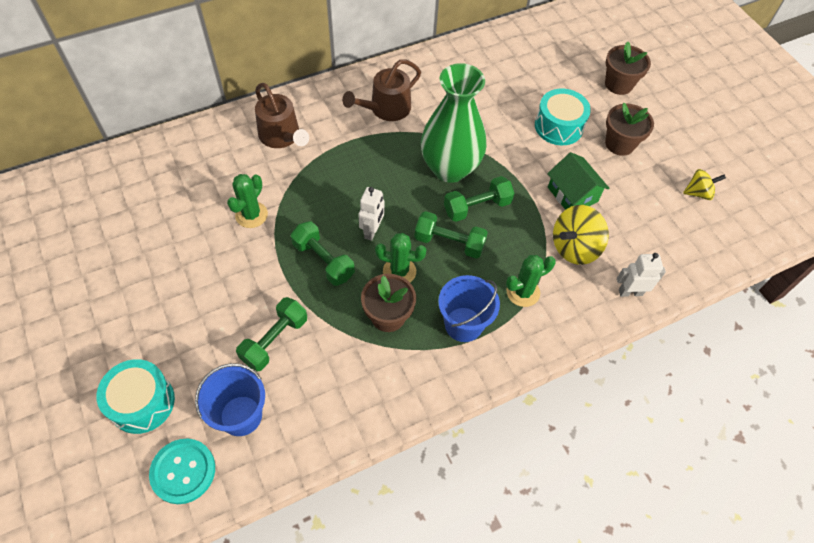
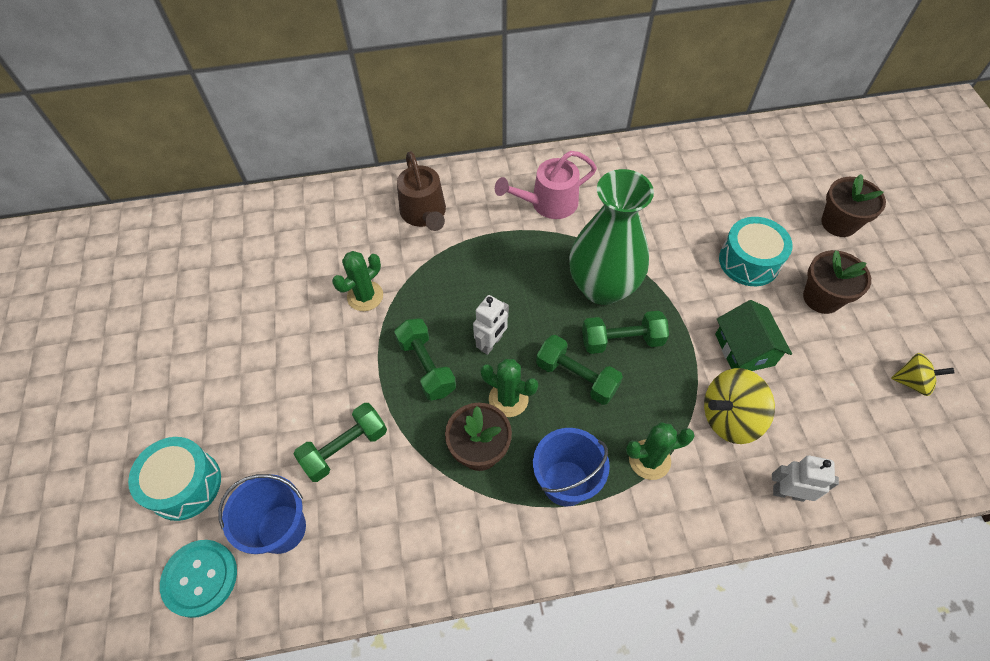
camera: 20 degrees right, 0 degrees up
(386, 109) = (548, 203): brown watering can -> pink watering can

